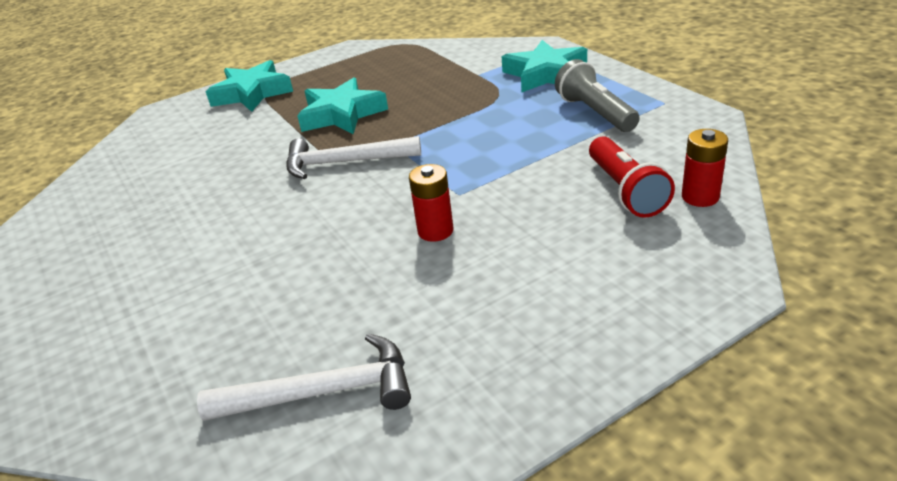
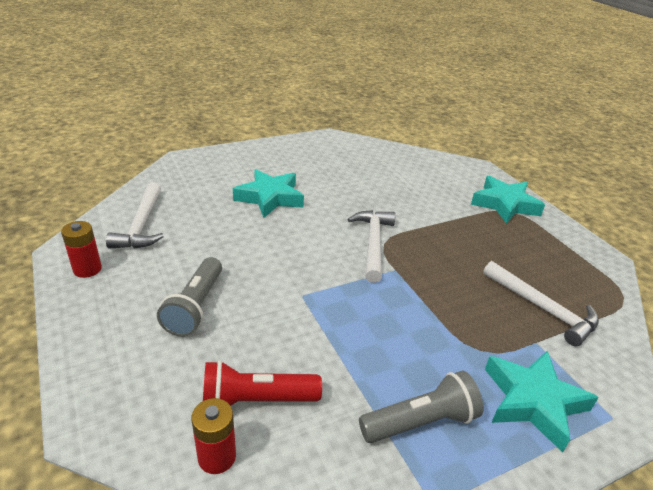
camera: 90 degrees right, 0 degrees up
(342, 114) = (456, 246): turquoise star -> turquoise star (270, 198)
(432, 72) = (542, 309): none -> white hammer
(435, 231) = (259, 277): red battery -> red battery (87, 269)
(511, 266) = (195, 307): none -> grey flashlight

